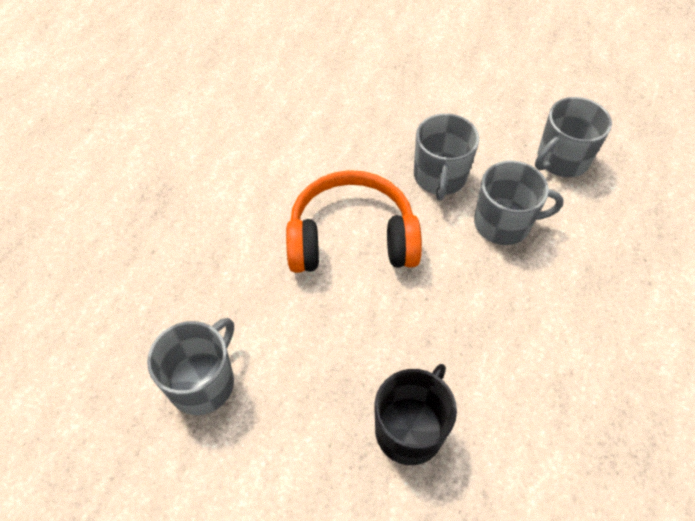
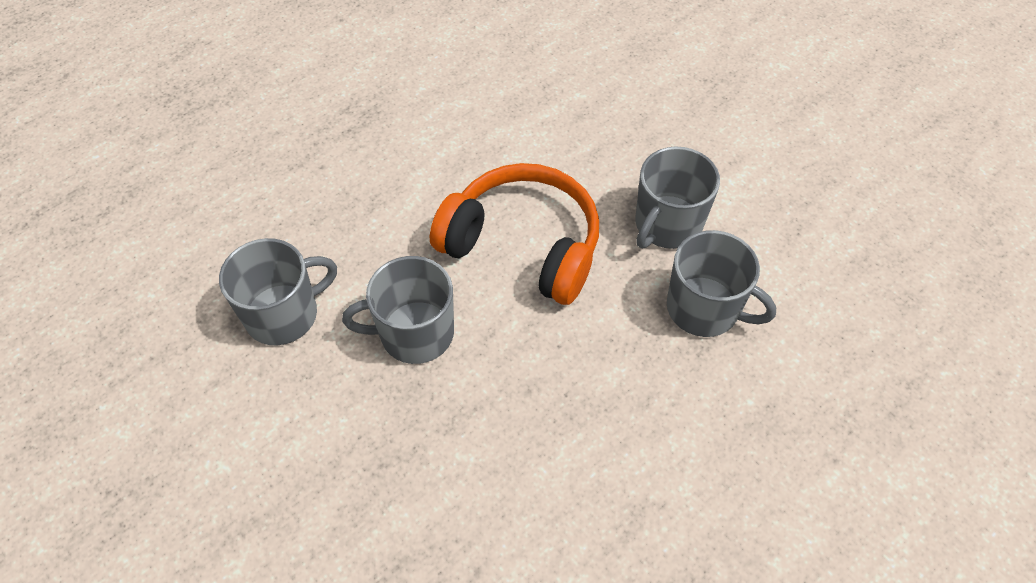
camera: 30 degrees right, 0 degrees up
(410, 429) = (446, 466): black mug -> none
(561, 160) = (830, 270): grey mug -> grey mug (414, 333)

